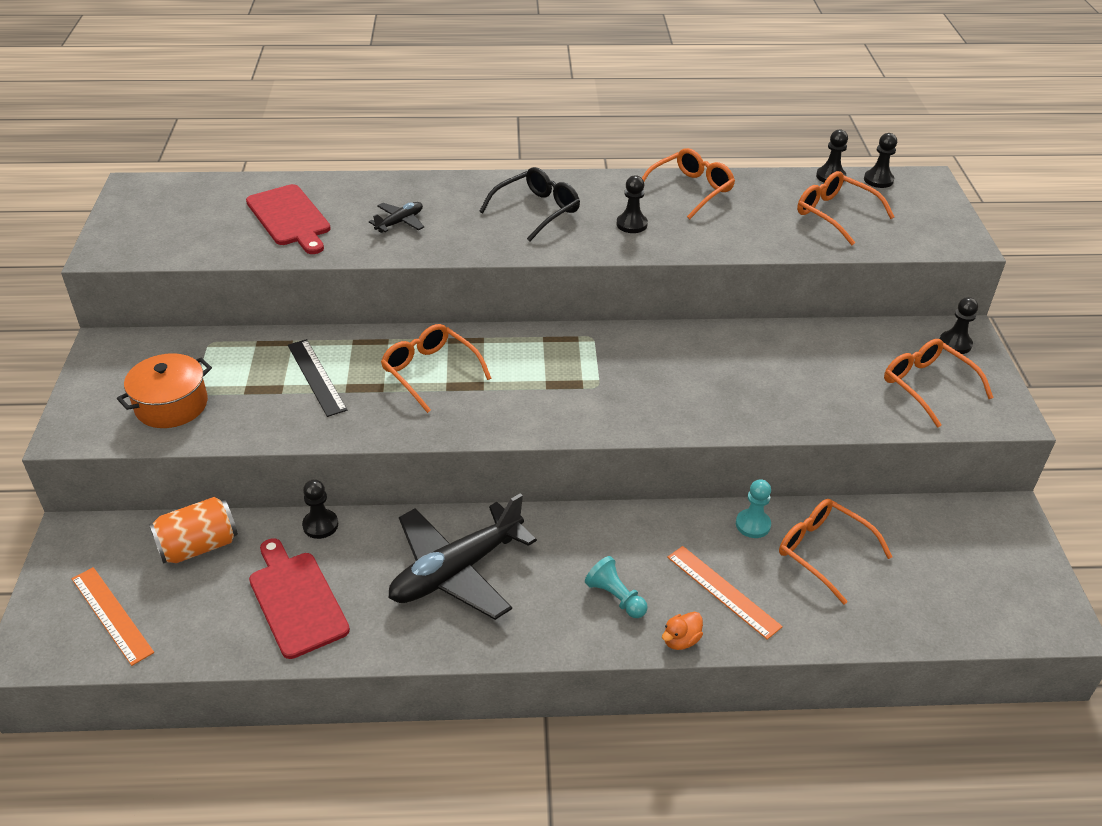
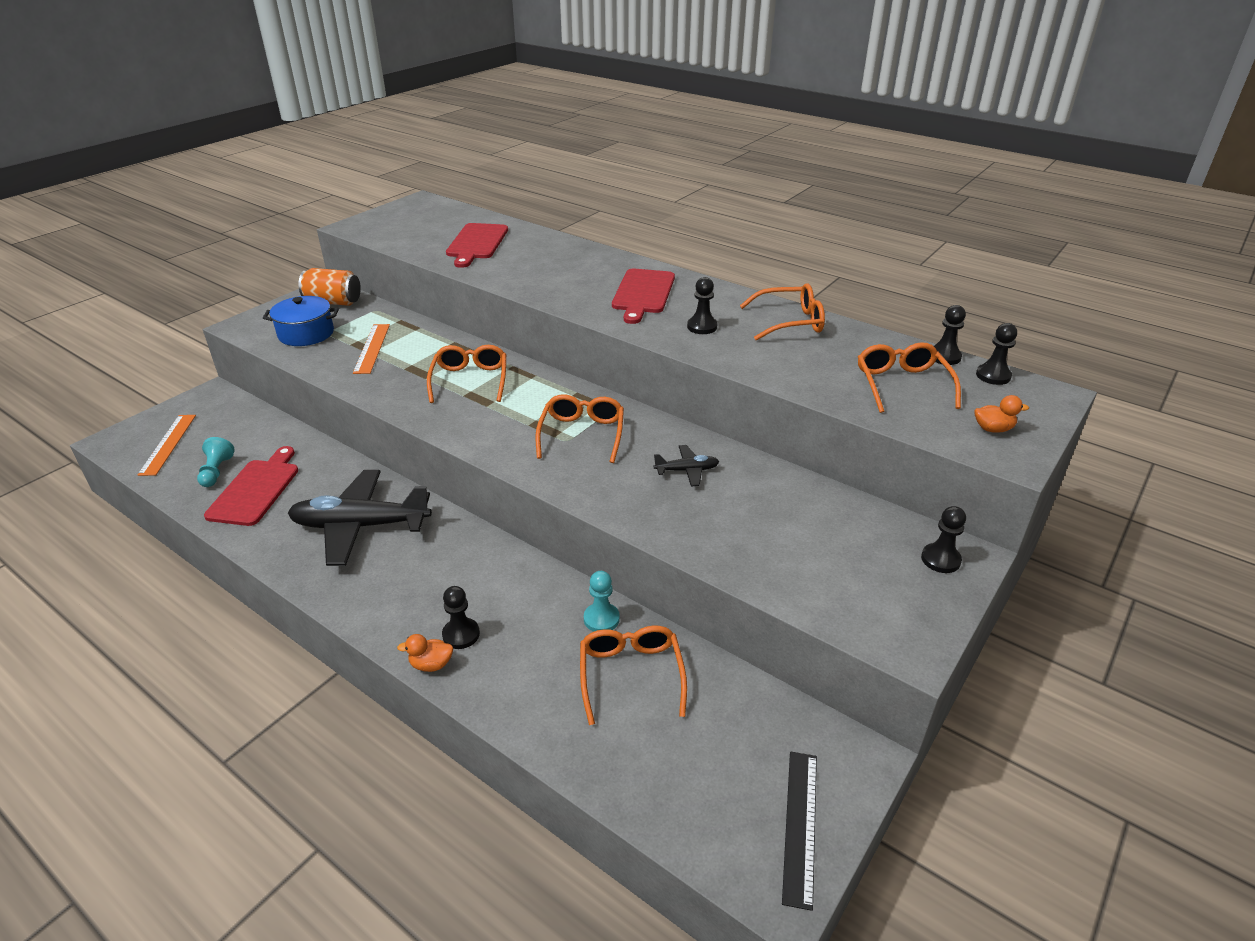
camera: 40 degrees right, 5 degrees down
(171, 405) = (306, 334): orange pot -> blue pot
(199, 546) = (255, 432): orange can -> orange can (333, 302)
(316, 377) = (401, 353): black ruler -> black ruler (800, 825)
(320, 525) = (328, 455): black pawn -> black pawn (461, 634)
(400, 222) = (538, 268): black plane -> black plane (687, 470)
(537, 211) = (643, 293): black glasses -> red cutting board
(615, 597) = (431, 605): turquoise pawn -> turquoise pawn (216, 471)
(723, 591) = (510, 651): orange ruler -> orange ruler (372, 348)
(927, 386) = (856, 578): orange glasses -> orange glasses (582, 434)
(929, 225) = (993, 429): none -> orange duck

